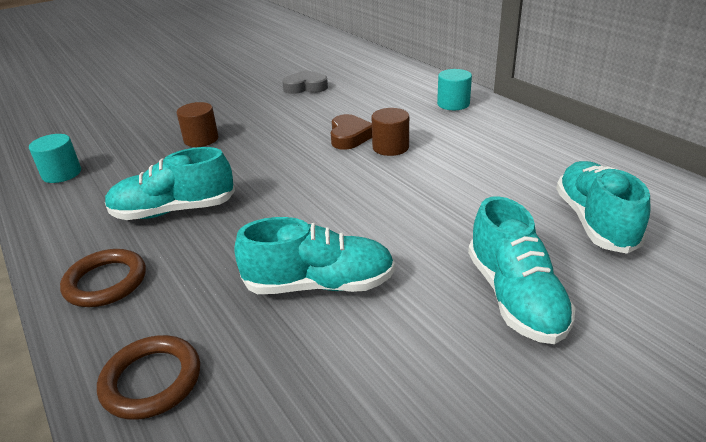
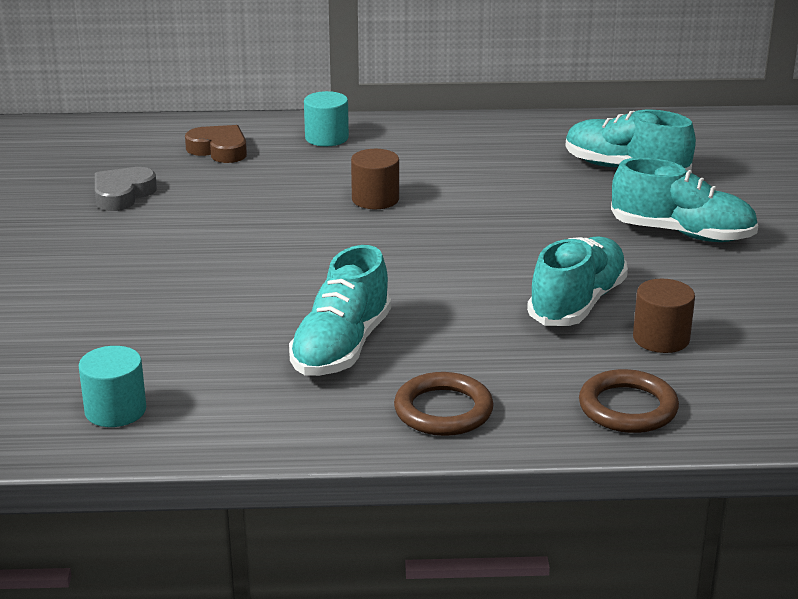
camera: 60 degrees left, 5 degrees down
(201, 139) = (170, 296): brown cylinder -> brown cylinder (661, 338)
(349, 136) = (315, 211): brown heart -> brown heart (219, 150)

